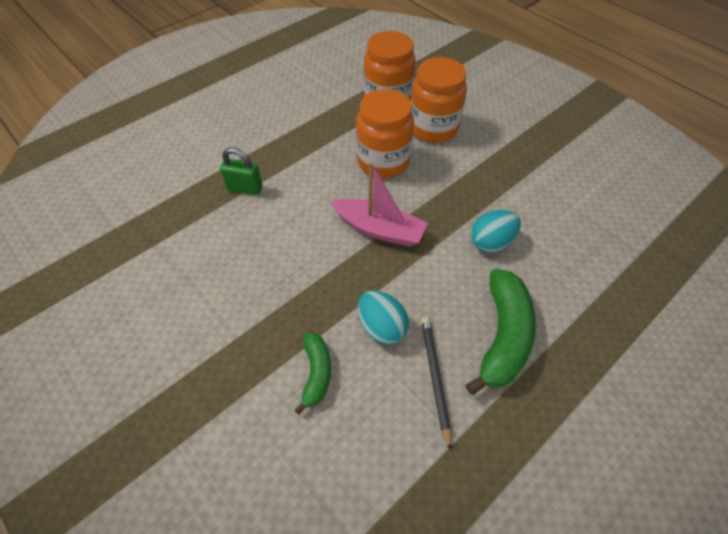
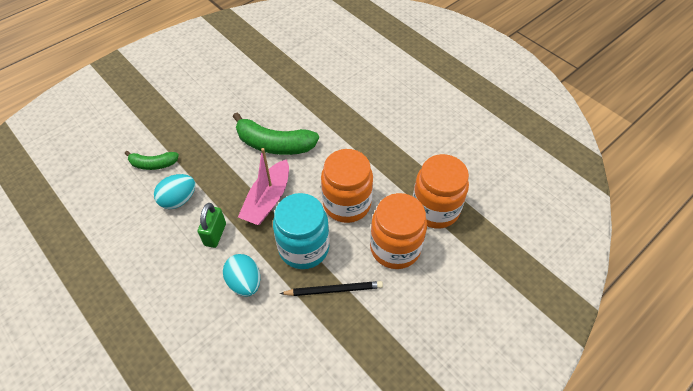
camera: 90 degrees right, 0 degrees up
(245, 188) = (317, 113): green padlock -> green padlock (215, 234)
(435, 377) = (133, 230): black pencil -> black pencil (334, 290)
(441, 194) = (304, 248): none -> turquoise jar
(503, 336) = (154, 278): green banana -> green banana (274, 144)

